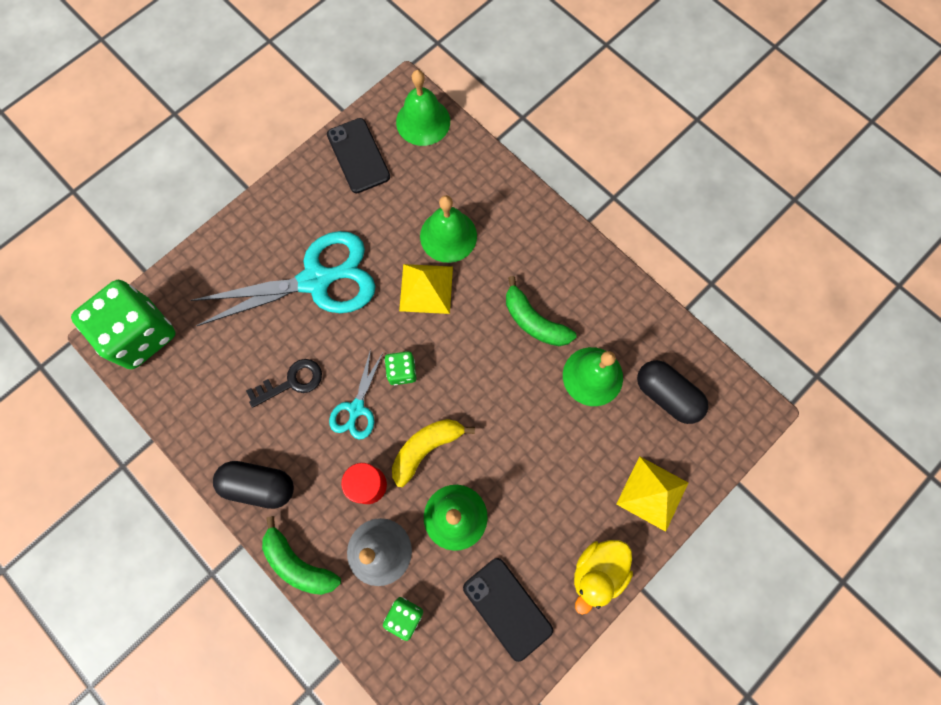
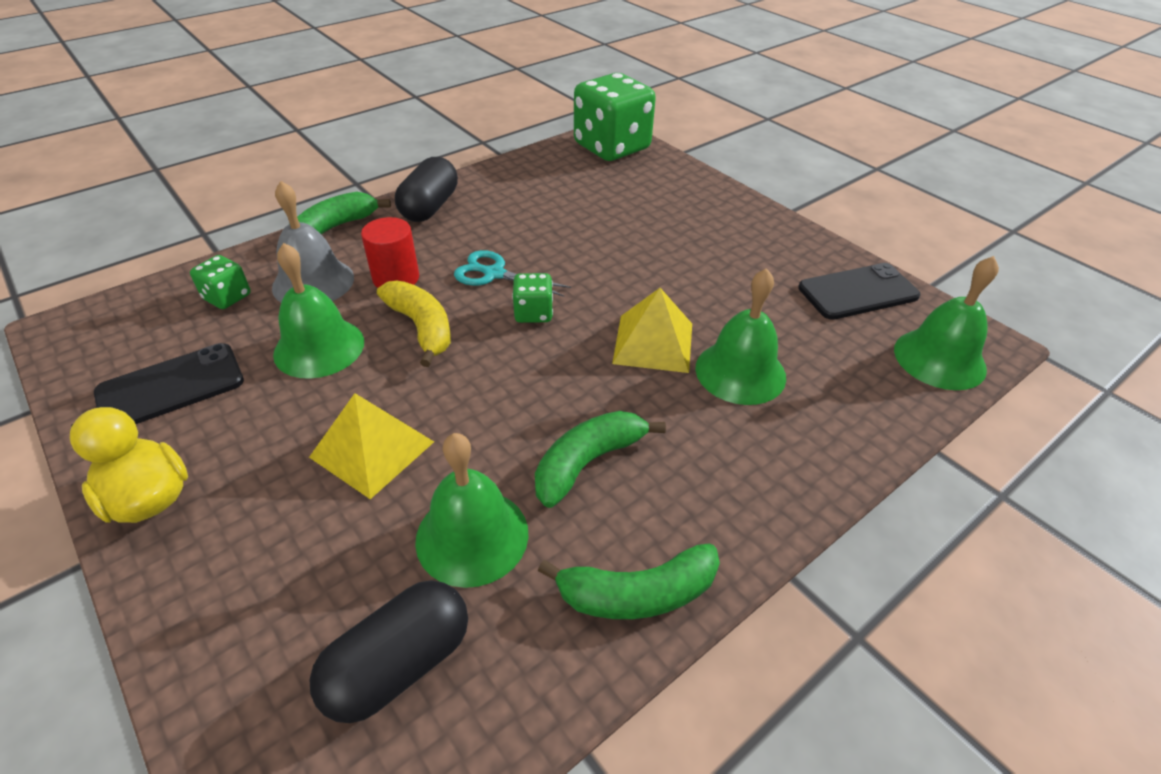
camera: 95 degrees right, 30 degrees down
(291, 382) = (540, 229): black key -> none
(316, 280) = (668, 250): turquoise scissors -> none
(612, 291) = (637, 594): none -> green banana
(652, 493) = (224, 602): yellow pyramid -> yellow pyramid (372, 449)

